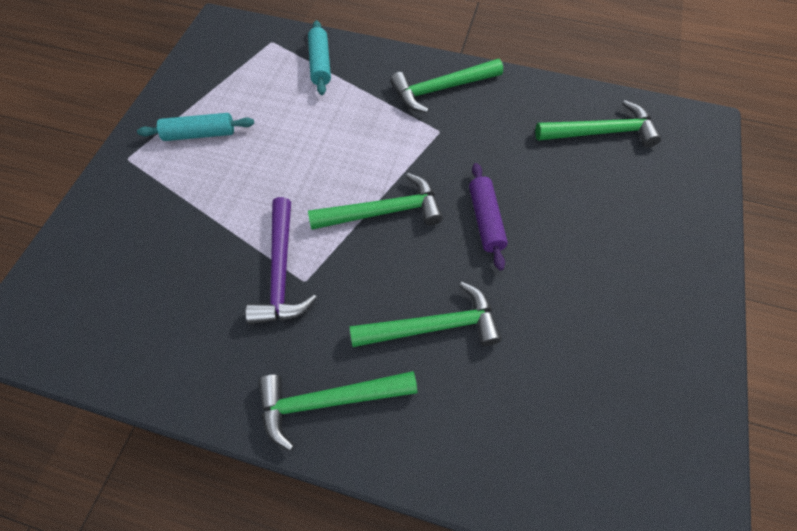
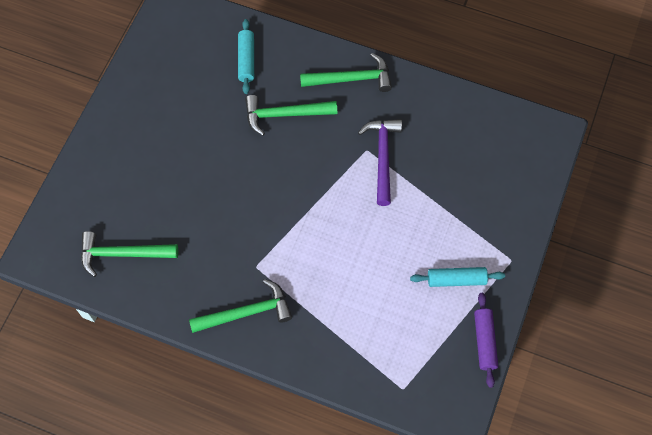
camera: 175 degrees left, 5 degrees up
(320, 64) = (355, 353): turquoise rolling pin -> turquoise rolling pin (246, 60)
(383, 211) = (309, 196): green hammer -> none
(485, 220) = (235, 184): purple rolling pin -> purple rolling pin (484, 341)

